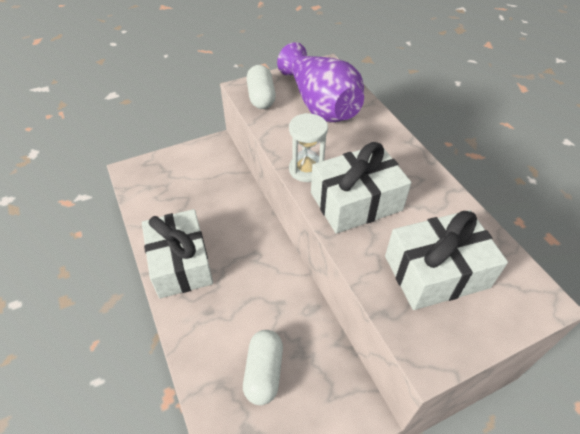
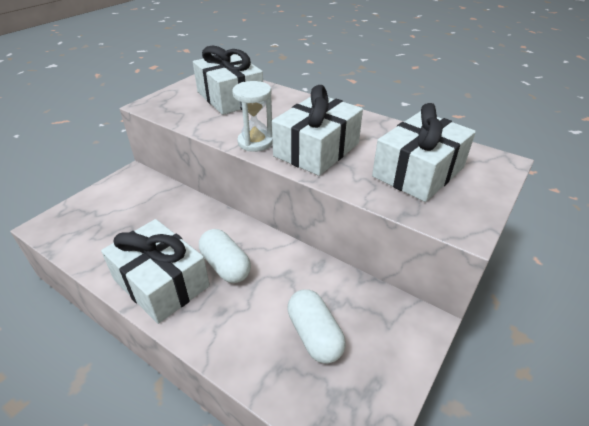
camera: 30 degrees left, 10 degrees down
(261, 97) = (170, 106): white capsule -> white capsule (226, 266)
(320, 104) = (230, 97): purple vase -> white gift

